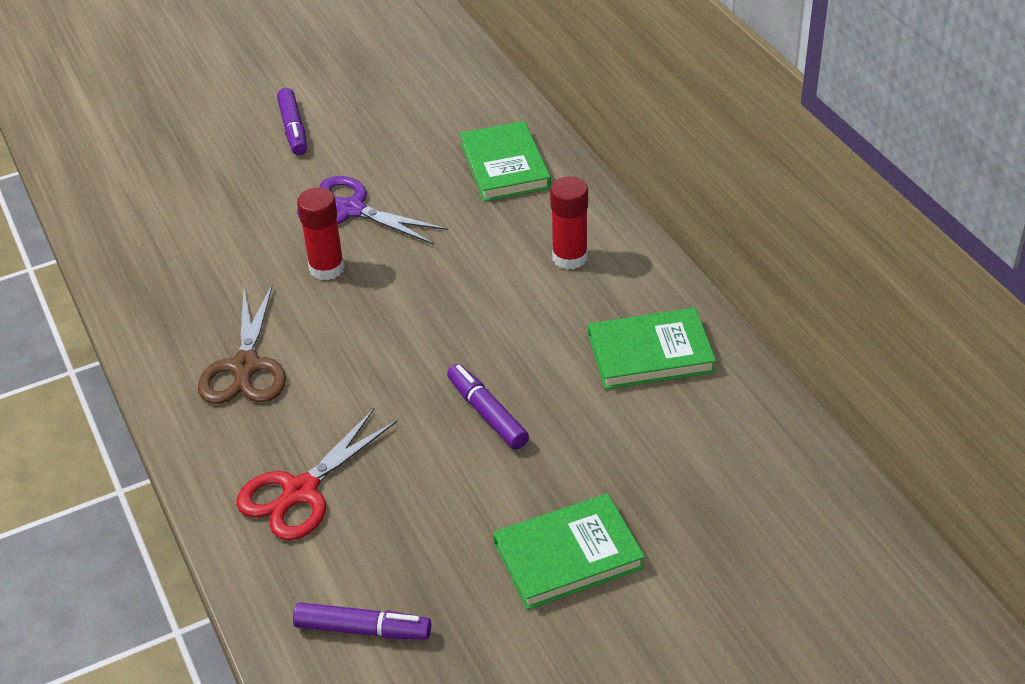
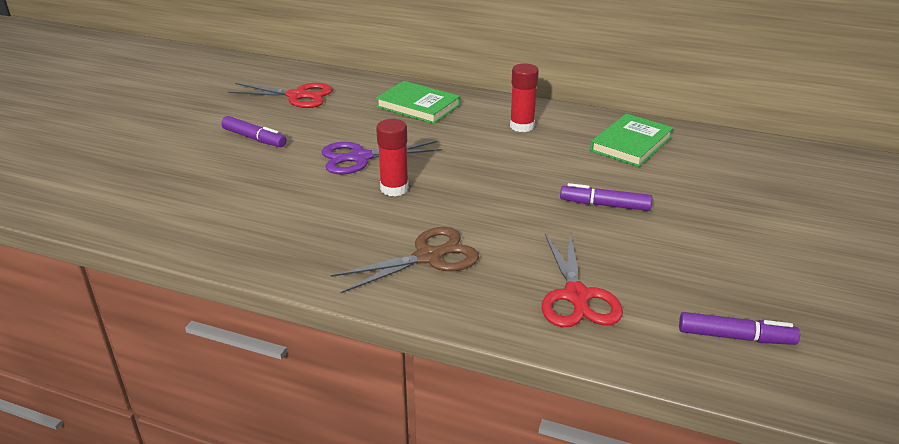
camera: 45 degrees left, 10 degrees down
(245, 366) = (428, 257): brown scissors -> brown scissors turned 75 degrees counterclockwise
(363, 630) = (735, 337): purple marker -> purple marker turned 45 degrees clockwise
(406, 86) = (297, 96): none -> red scissors
(568, 555) = (756, 239): green book -> none

